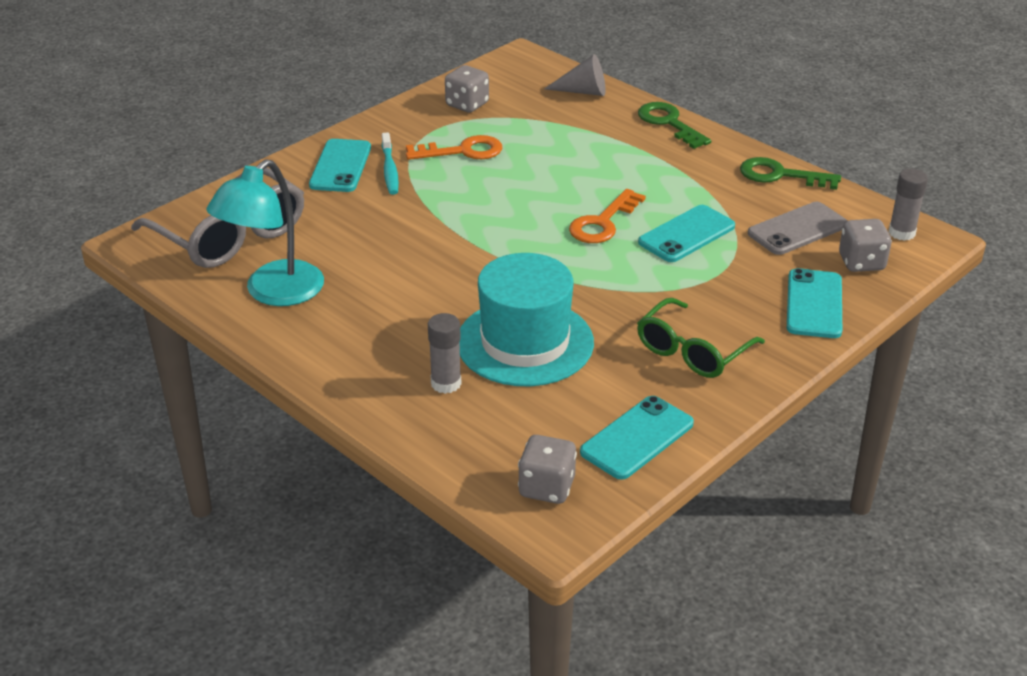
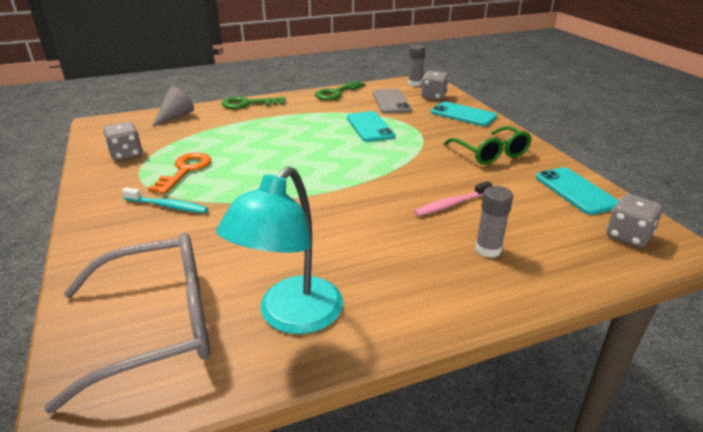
camera: 65 degrees left, 5 degrees down
(274, 293) = (291, 316): turquoise lamp -> turquoise lamp turned 60 degrees clockwise
(341, 166) = (128, 228): turquoise phone -> none
(525, 342) = (451, 204): turquoise hat -> pink toothbrush
(603, 223) = (333, 146): orange key -> none

